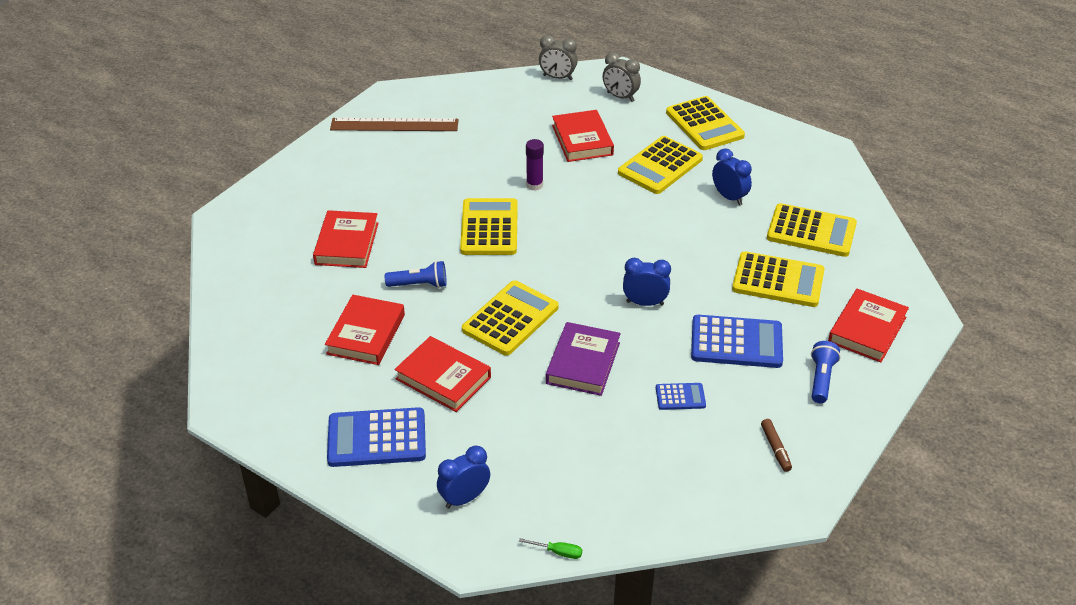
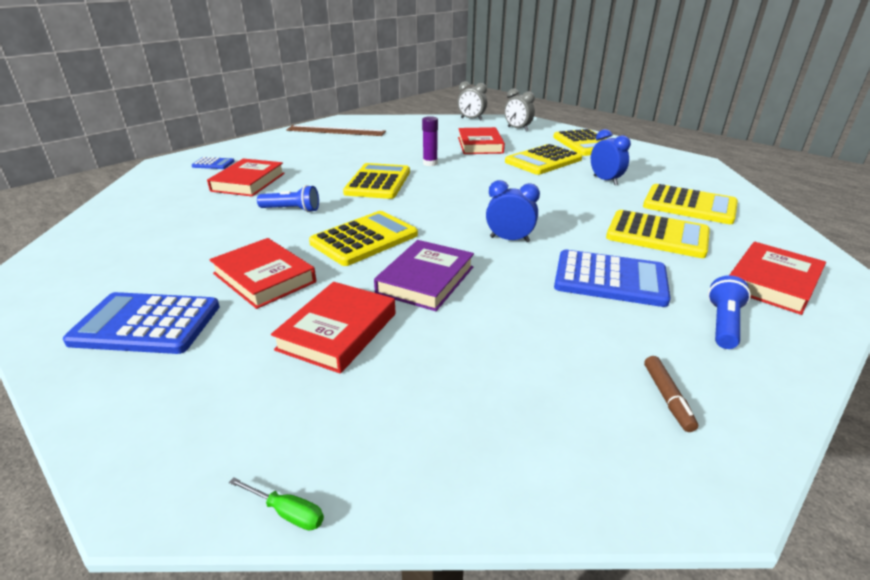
camera: 10 degrees right, 10 degrees down
(366, 334) = (214, 237): red book -> red book (337, 331)
(464, 498) = (198, 406): blue clock -> none
(680, 397) = (535, 323): blue calculator -> blue calculator (213, 164)

